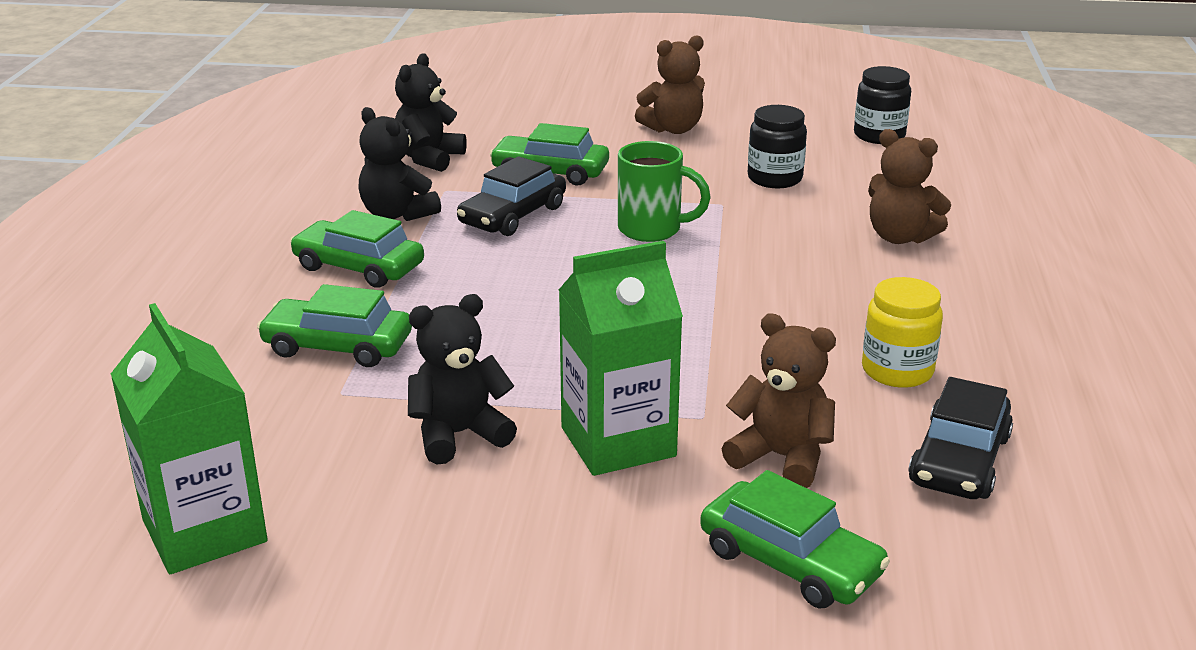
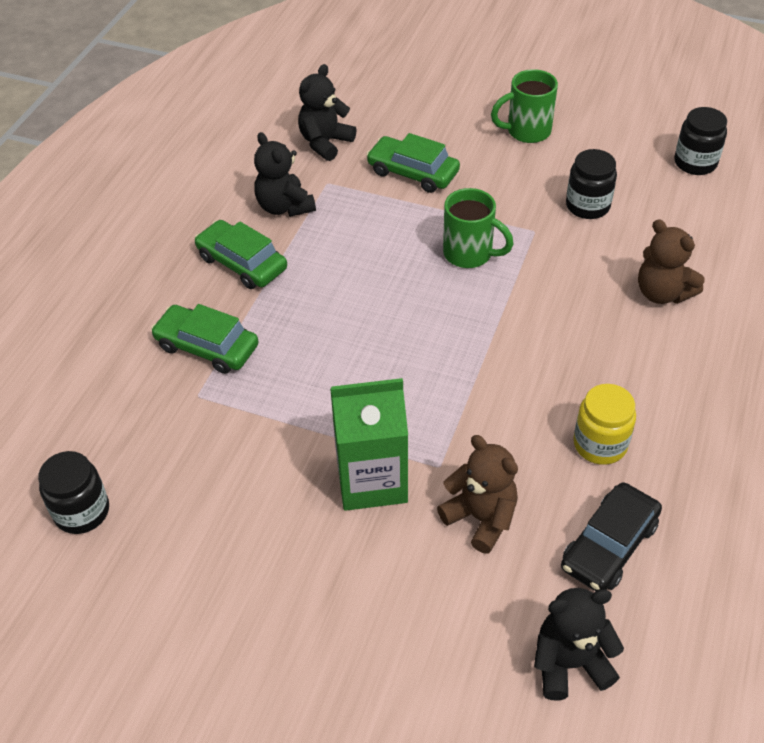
camera: 15 degrees right, 20 degrees up
(204, 531) = (82, 511): green carton -> black jar
(459, 434) = (265, 452): black teddy bear -> black teddy bear (570, 663)
(513, 215) = (369, 221): black car -> none
(673, 129) = (527, 131): brown teddy bear -> green mug
(790, 561) = (451, 618): green car -> none

